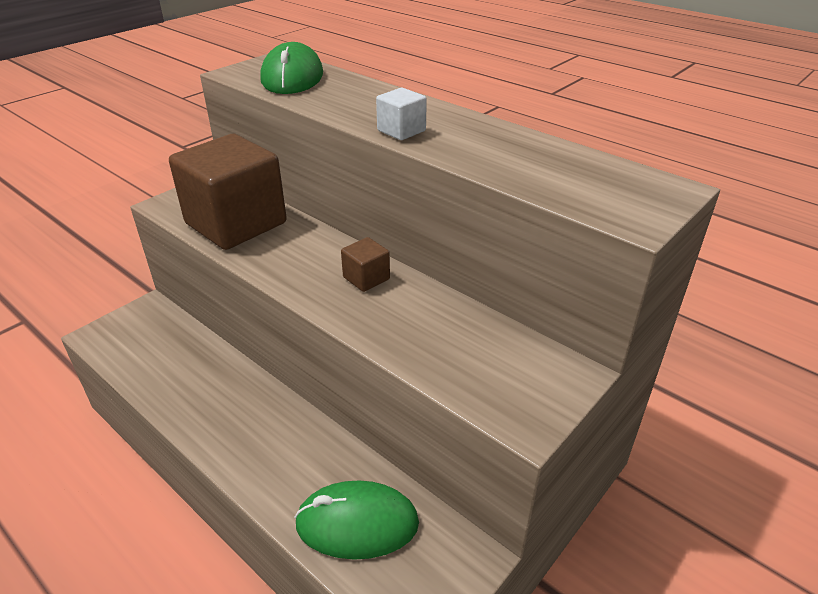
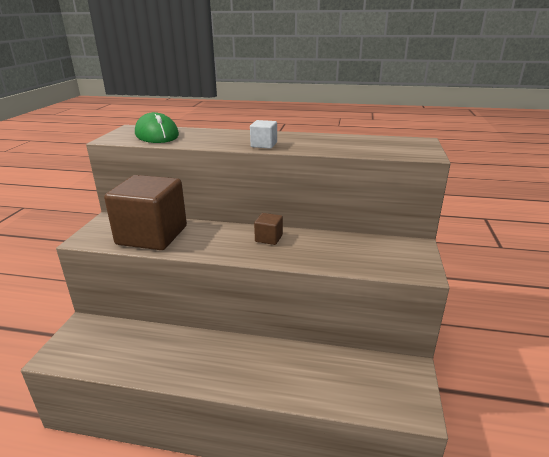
camera: 30 degrees left, 10 degrees down
(357, 523) = (341, 382): green mouse -> none

